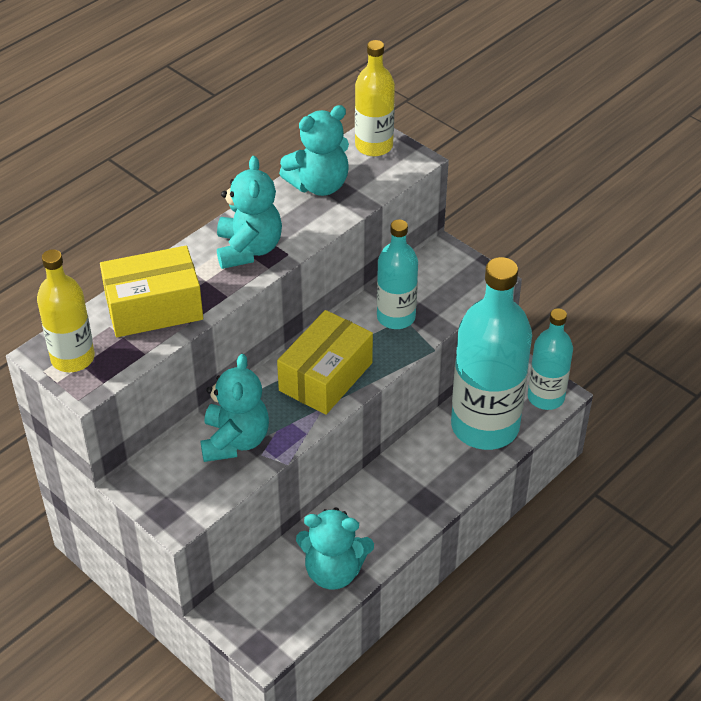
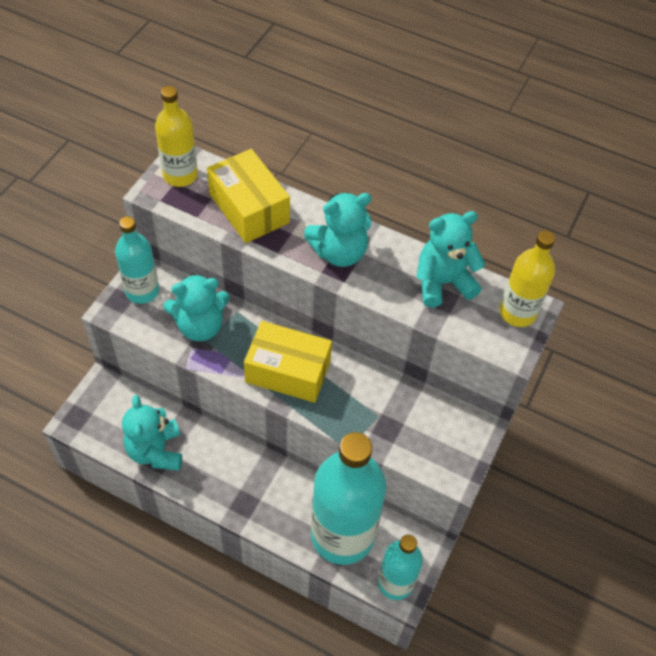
camera: 70 degrees right, 10 degrees up
(319, 185) = (443, 282): turquoise teddy bear -> turquoise teddy bear turned 120 degrees clockwise
(396, 317) = (377, 409): turquoise bottle -> turquoise bottle (142, 291)

